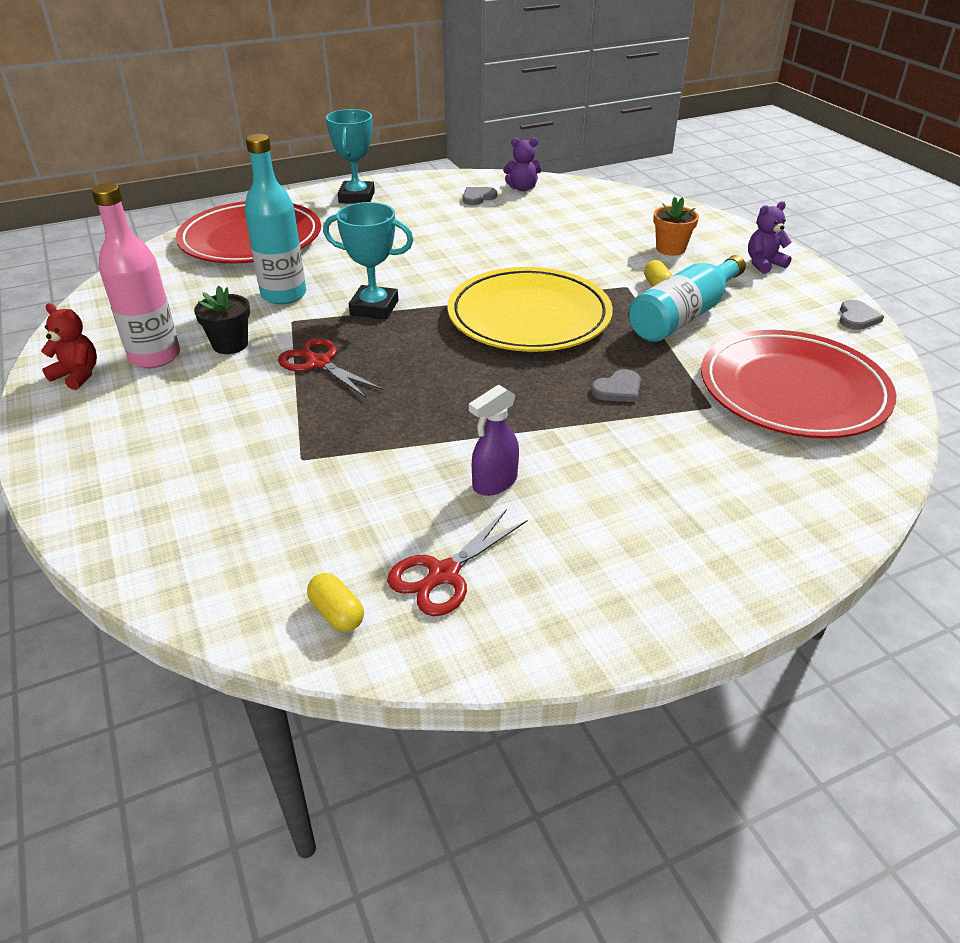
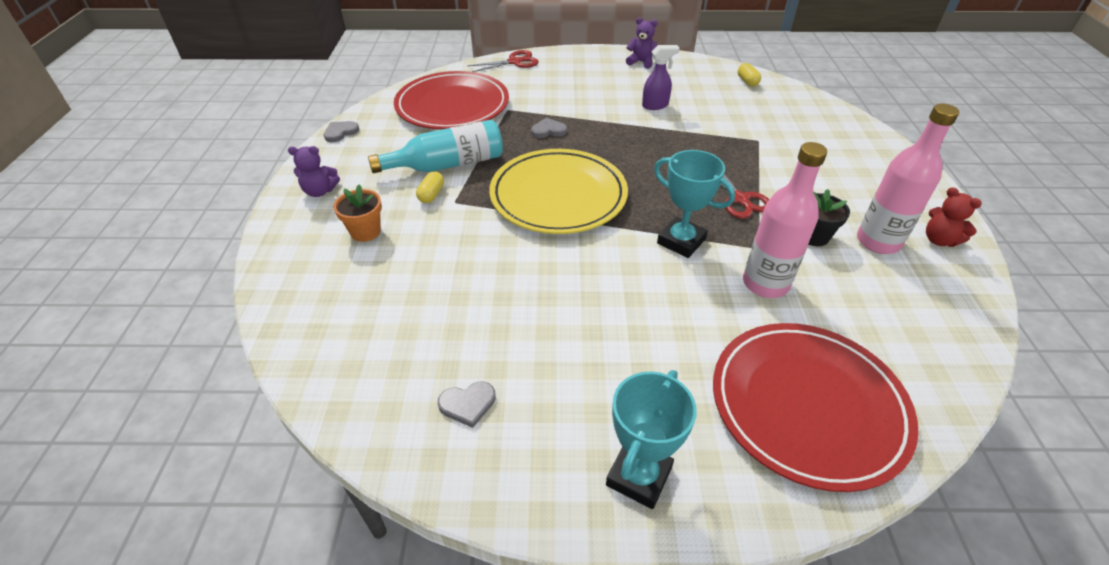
camera: 155 degrees left, 5 degrees up
(284, 295) = (765, 284): turquoise bottle -> pink bottle
(444, 574) = (697, 82): red scissors -> red scissors (514, 62)
(522, 188) = (392, 406): purple teddy bear -> purple teddy bear (641, 62)

